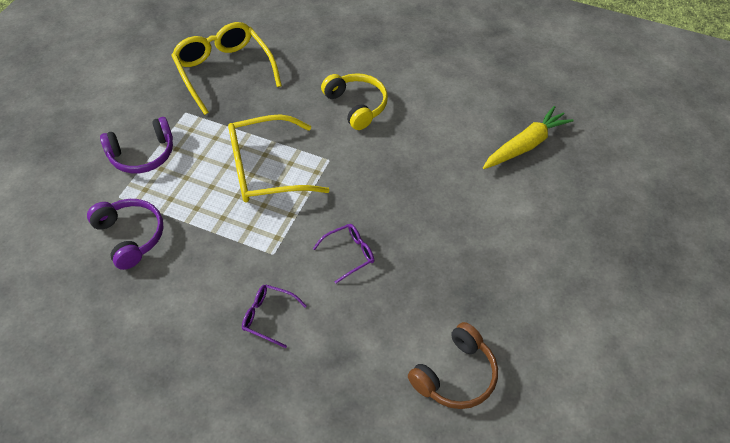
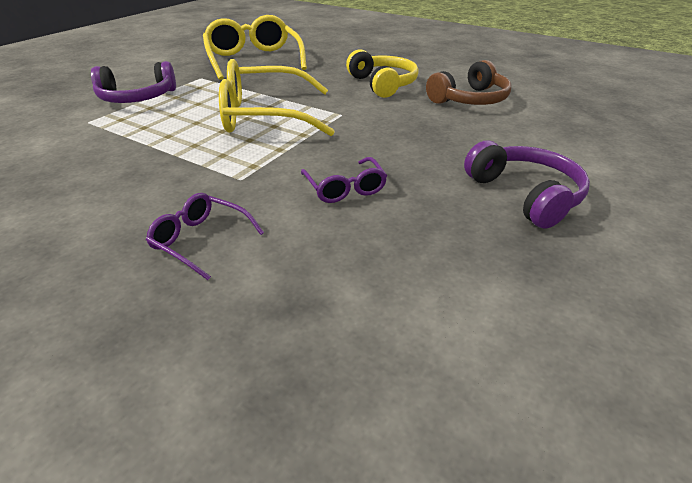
camera: 10 degrees right, 15 degrees down
(130, 236) = (74, 150): purple headphones -> purple headphones (525, 195)
(349, 254) = (345, 188): purple glasses -> purple glasses turned 90 degrees clockwise
(455, 375) = (511, 361): brown headphones -> brown headphones (470, 99)
(525, 145) = (587, 120): yellow carrot -> none

